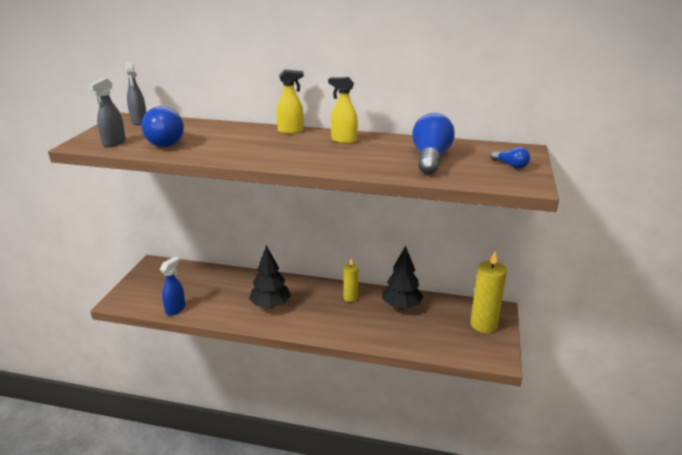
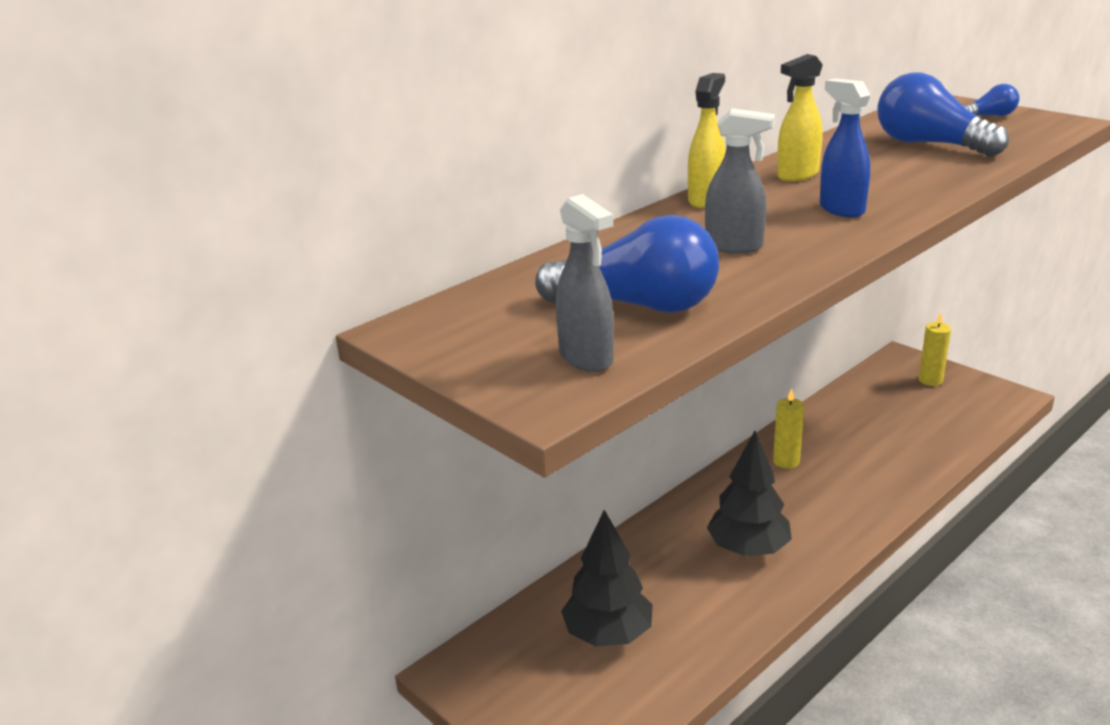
camera: 55 degrees left, 0 degrees up
(139, 121) = (459, 317): grey spray bottle -> grey spray bottle (734, 247)
(175, 309) = (671, 676): blue spray bottle -> blue spray bottle (841, 209)
(401, 306) = (842, 425): black tree -> black tree (608, 634)
(483, 325) = (930, 380): yellow candle -> yellow candle, size x0.58

